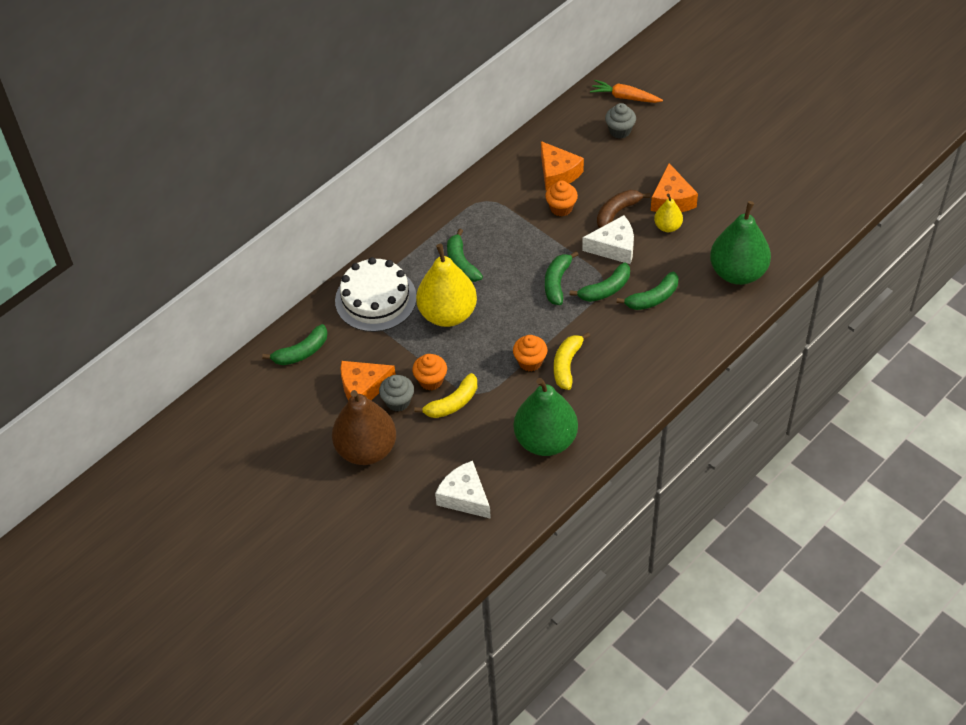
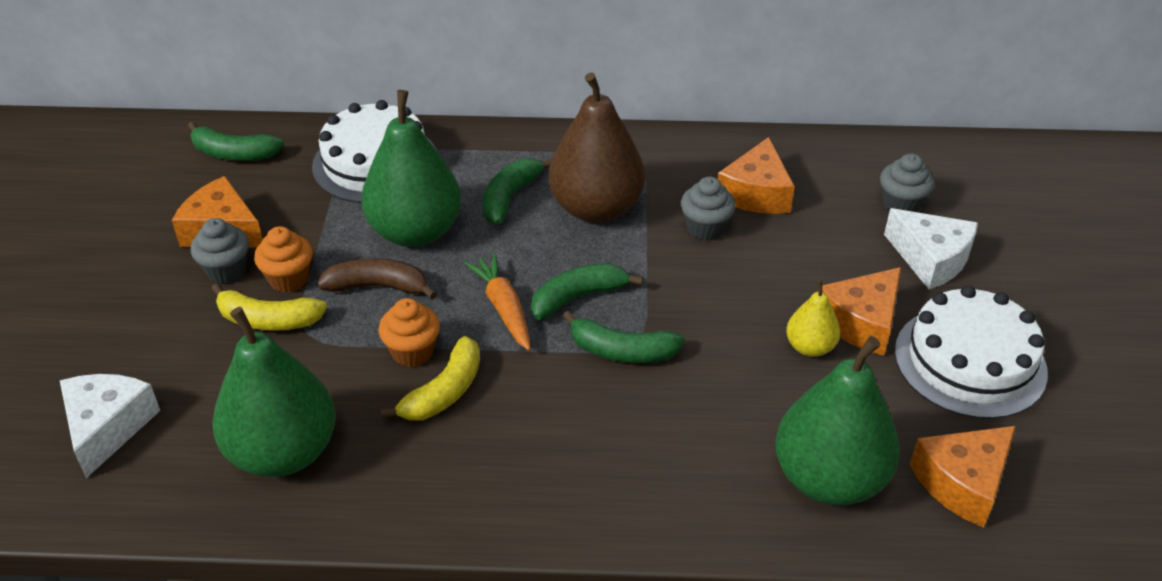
camera: 45 degrees right, 10 degrees down
(366, 449) = (121, 288): brown pear -> brown pear (596, 208)
(448, 314) = (415, 232): yellow pear -> green pear
(561, 208) = (705, 228): orange cupcake -> grey cupcake
(566, 365) = (444, 392): yellow banana -> yellow banana turned 150 degrees clockwise
(614, 247) = (705, 315): white cheese -> white cheese (930, 259)
(617, 212) = (767, 282): brown banana -> brown banana (378, 286)
(625, 97) = (960, 177): orange carrot -> orange carrot (503, 308)
(653, 298) = (665, 411): green banana -> none
(727, 183) = (970, 361): none -> white cake
(778, 234) = (962, 483): none -> orange cheese

